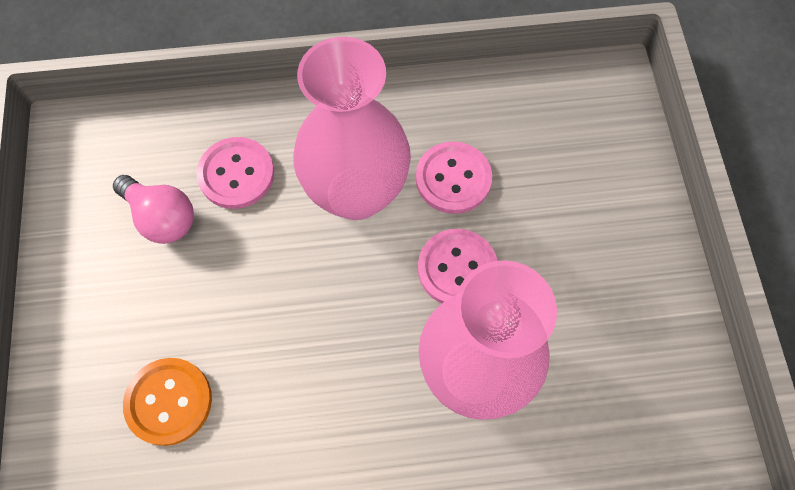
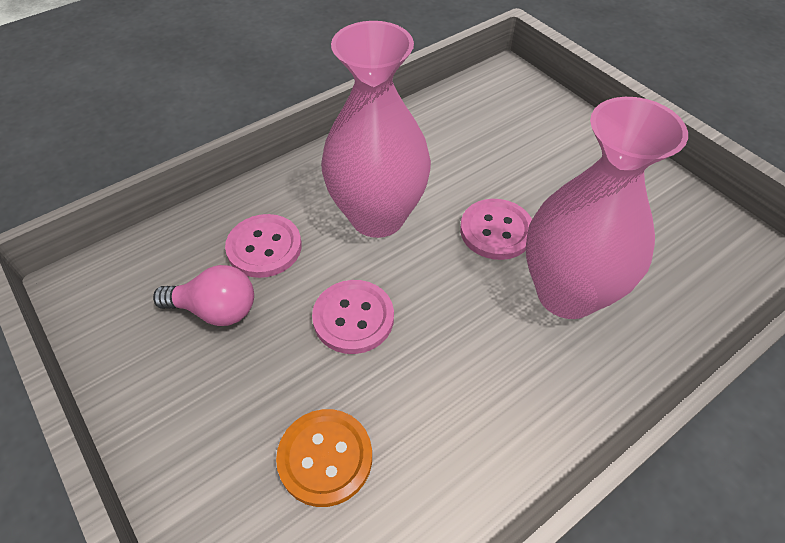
camera: 30 degrees left, 15 degrees down
(453, 179) = (445, 175): pink button -> pink button (353, 318)

